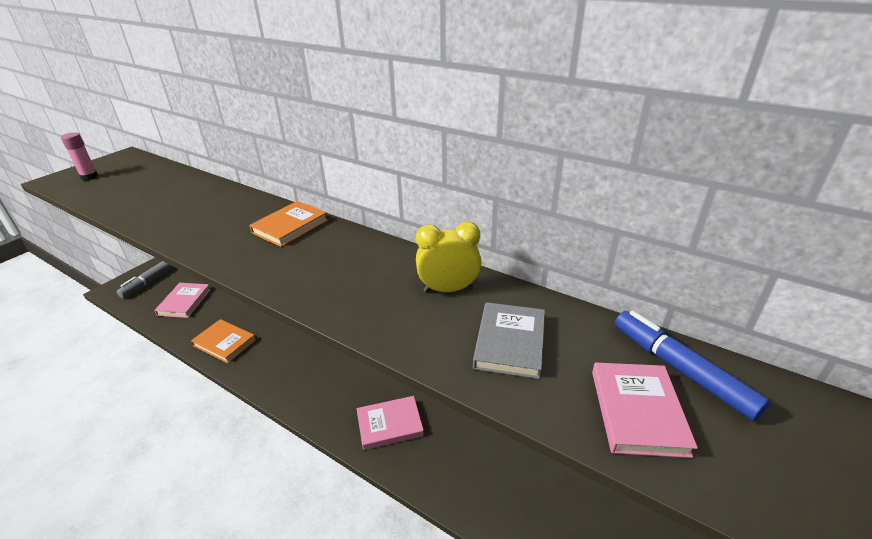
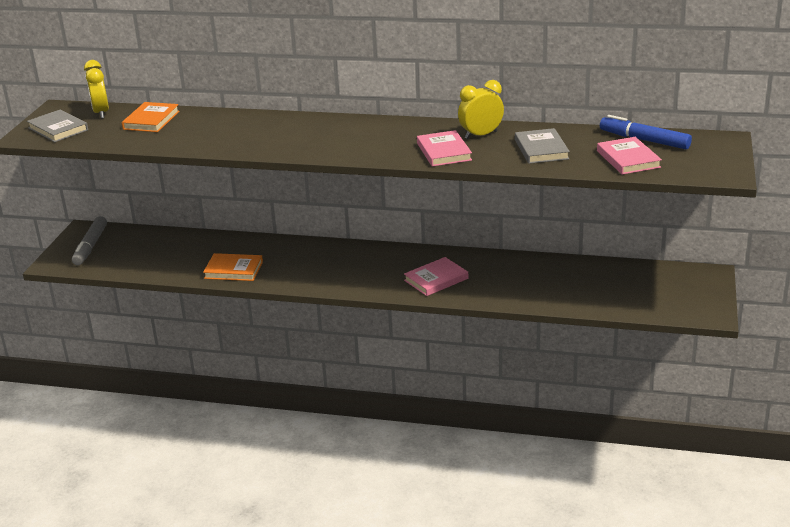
camera: 20 degrees left, 5 degrees down
(89, 177) = (58, 129): pink glue stick -> grey book
(143, 167) = (101, 113): none -> yellow clock
(184, 302) = (152, 254): pink book -> pink book (444, 152)
(290, 226) = (317, 126): orange book -> orange book (151, 120)

